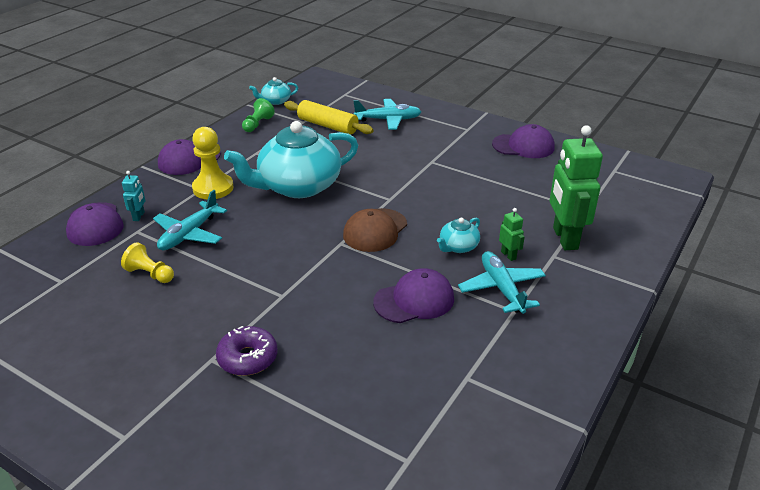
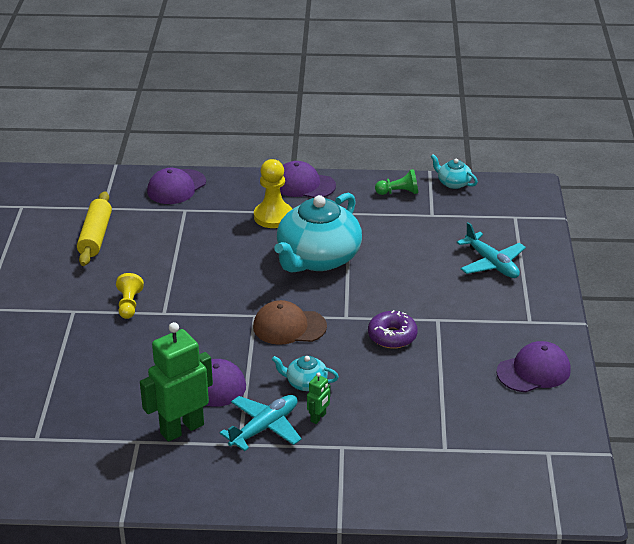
camera: 60 degrees right, 0 degrees up
(139, 216) = (203, 201): turquoise robot -> none
(150, 274) = (140, 241): yellow pawn -> yellow pawn (129, 304)
(189, 234) = (201, 235): turquoise plane -> none
(248, 358) = (85, 326): purple donut -> purple donut (392, 336)
(298, 186) = (317, 258): turquoise teapot -> turquoise teapot turned 90 degrees counterclockwise
(327, 126) = (439, 232): yellow rolling pin -> yellow rolling pin (95, 236)
(523, 146) = (533, 371): purple cap -> purple cap turned 90 degrees counterclockwise
(564, 238) = (377, 446): green robot -> green robot (181, 428)

